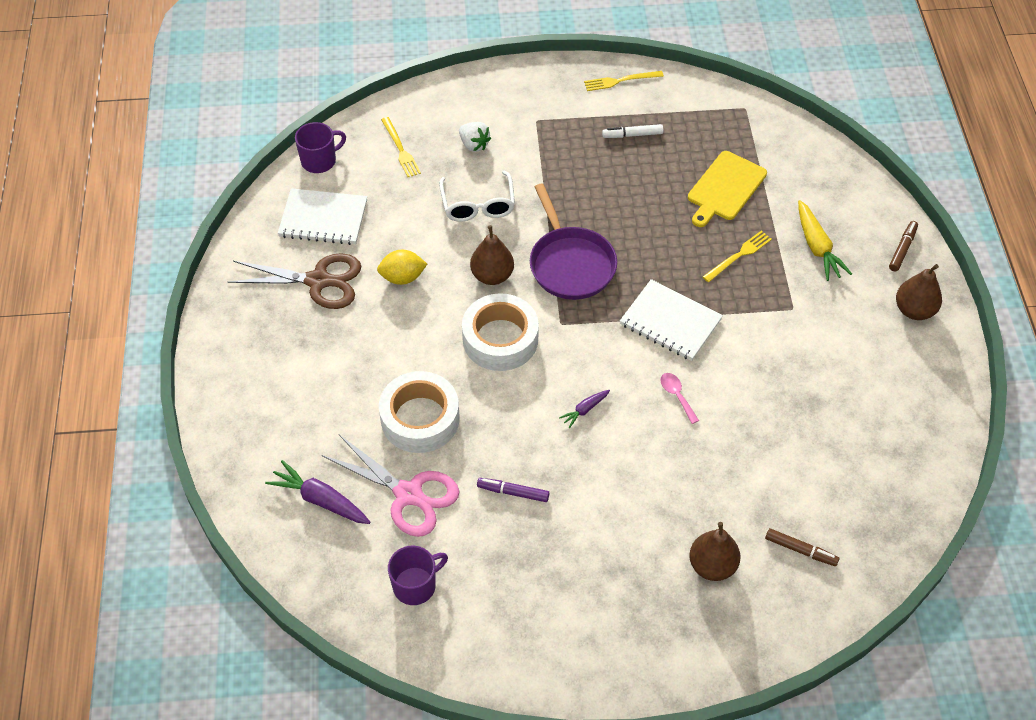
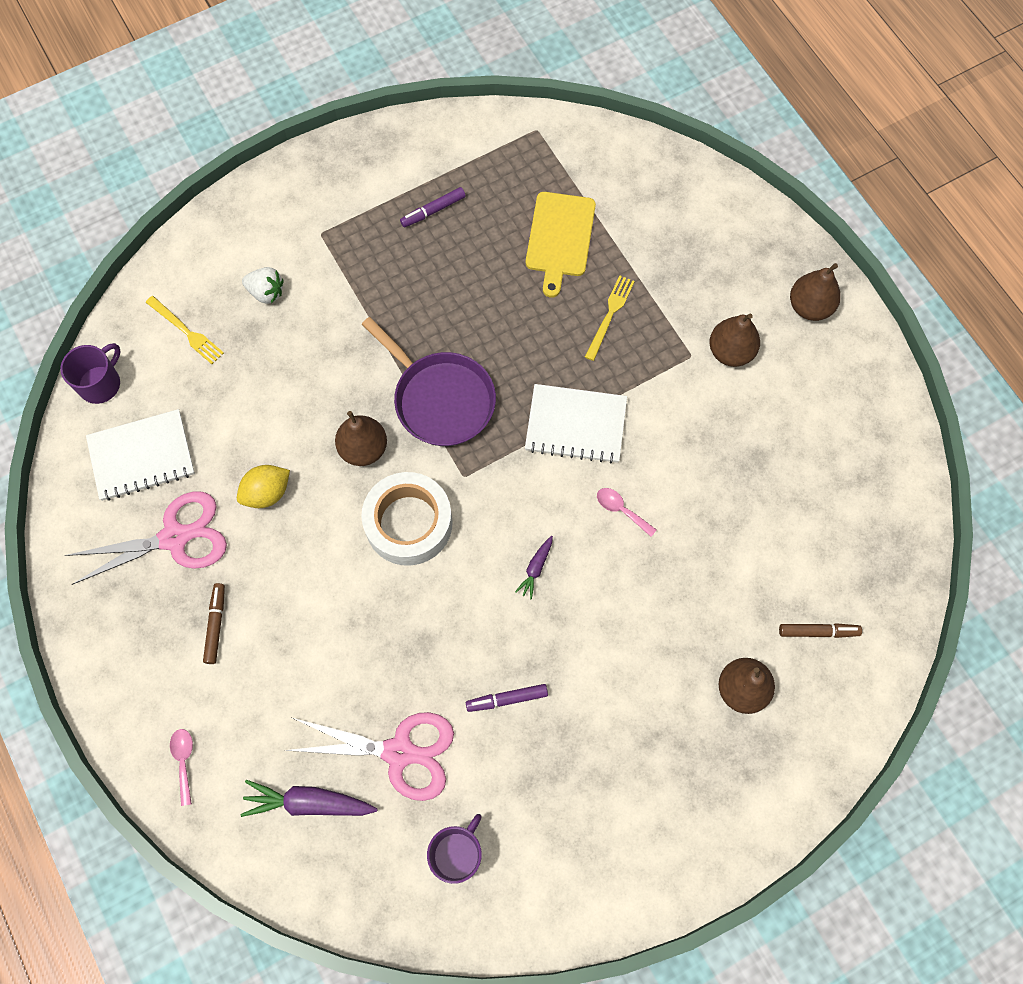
camera: 25 degrees left, 15 degrees up
(243, 432) = (184, 761): none -> pink spoon
(318, 281) = (175, 537): brown scissors -> pink scissors
(420, 419) = (368, 657): white tape -> none
(478, 204) = (306, 366): white glasses -> none
(620, 81) = (389, 146): yellow fork -> none
(632, 135) = (433, 211): white marker -> purple marker
(817, 247) = (684, 272): yellow carrot -> none
(828, 318) = (730, 352): none -> brown pear
(902, 249) = (768, 239): brown marker -> brown marker (216, 625)

